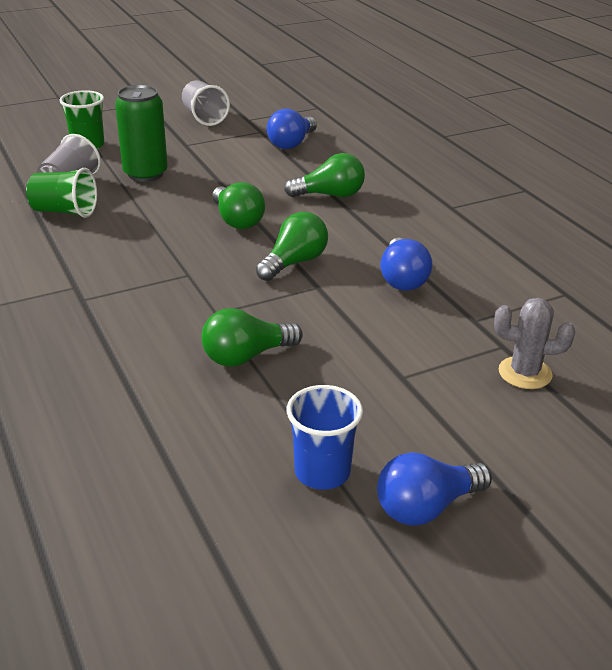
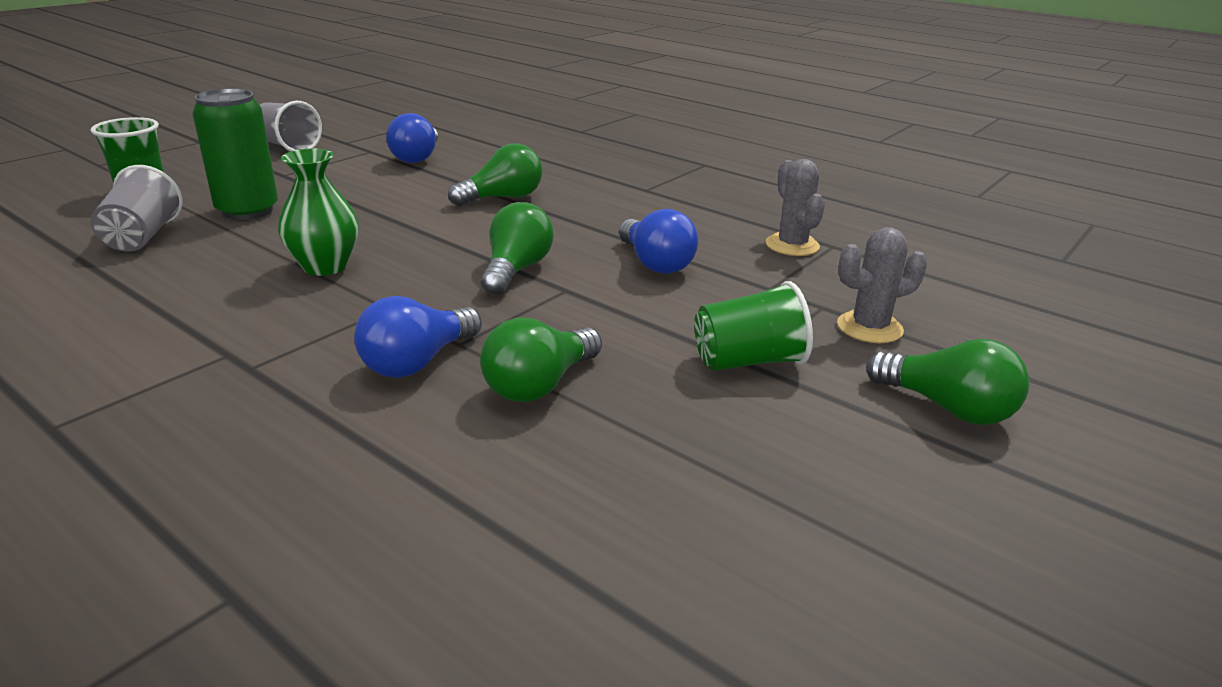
camera: 25 degrees left, 5 degrees down
(65, 211) = (153, 268): green cup -> green cup (748, 361)
(168, 232) = (325, 266): none -> green vase
(237, 220) = (409, 240): green light bulb -> green light bulb (947, 408)
(322, 472) = (755, 501): blue cup -> none
(426, 507) = (914, 504): blue light bulb -> blue light bulb (417, 362)
(530, 286) = (792, 245): none -> grey cactus

